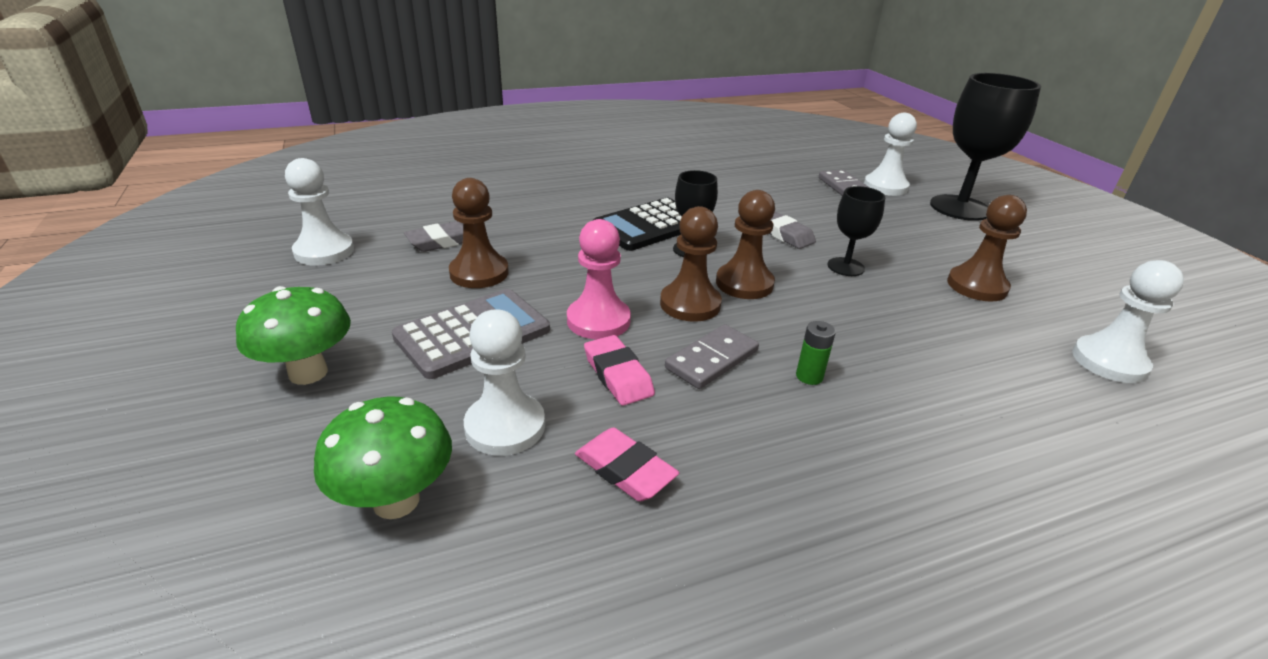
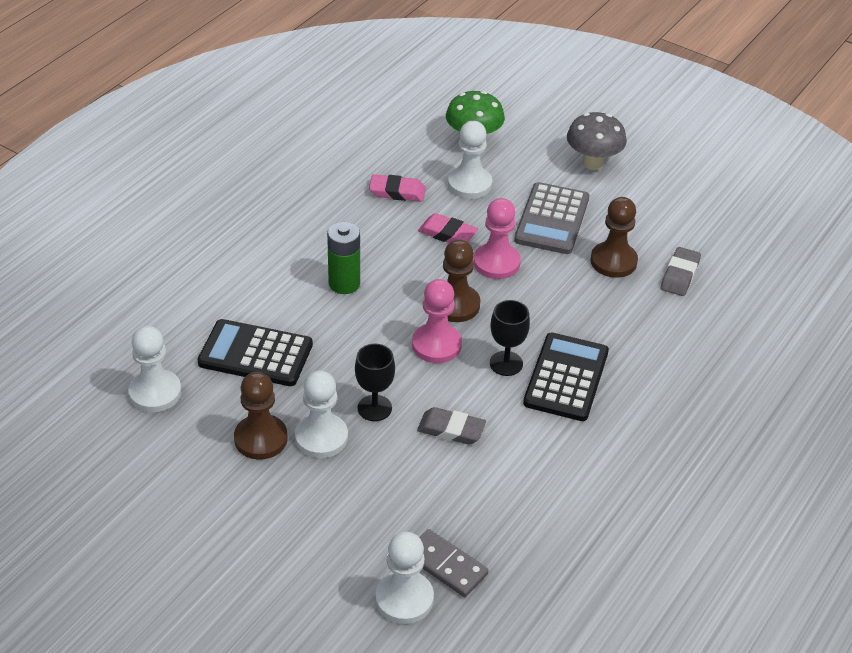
camera: 145 degrees right, 10 degrees up
(308, 373) = (593, 163): green mushroom -> grey mushroom
(324, 251) = (730, 227): white pawn -> white pawn (321, 437)
(711, 359) = (407, 268): grey domino -> none
(744, 283) = (436, 345): brown pawn -> pink pawn
(809, 376) = (344, 283): green battery -> green battery, size x1.72
(960, 208) = (305, 592): black goblet -> none
(965, 350) = (255, 354): none -> black calculator

